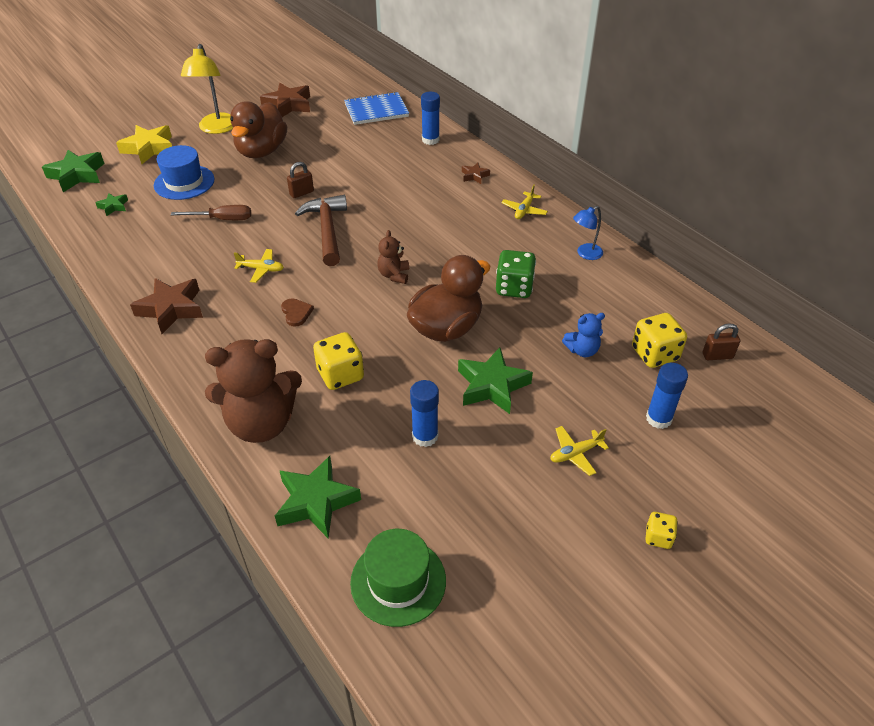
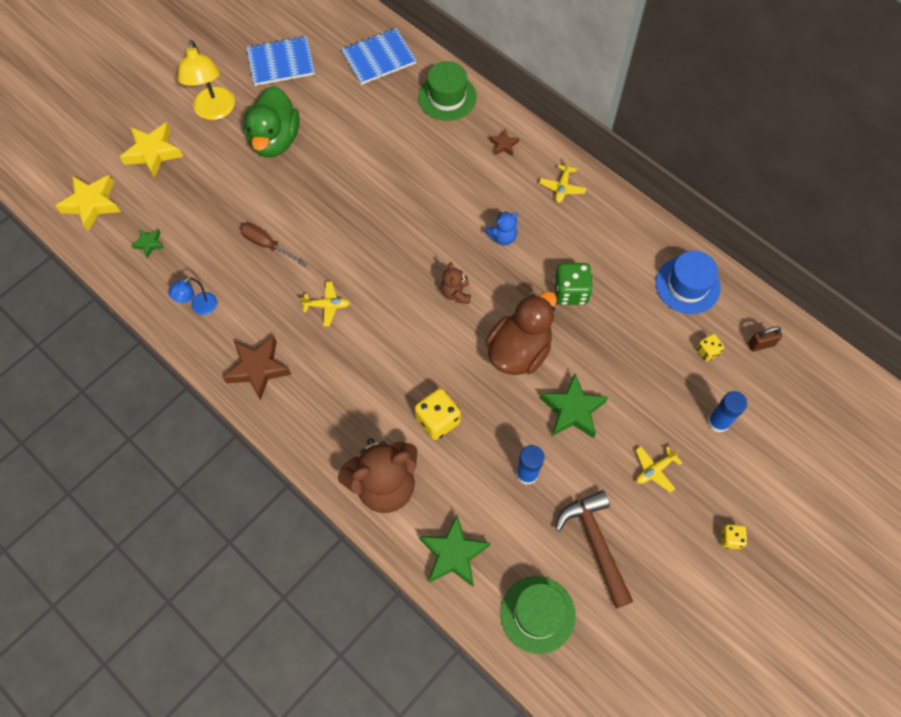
camera: 10 degrees left, 20 degrees up
(77, 175) = (92, 204): green star -> yellow star
(184, 182) = (209, 198): blue hat -> blue hat (687, 285)
(222, 219) = (267, 245): brown screwdriver -> brown screwdriver turned 135 degrees counterclockwise
(261, 151) = (275, 140): brown duck -> green duck
(288, 105) = (281, 62): brown star -> blue notebook
(296, 313) = (377, 355): brown heart -> none
(301, 193) = (335, 196): brown padlock -> none
(327, 230) = (376, 244): brown hammer -> brown hammer (596, 544)
(430, 140) = (447, 97): blue glue stick -> green hat
(582, 350) = (644, 357): blue teddy bear -> blue teddy bear (502, 237)
(585, 254) = (629, 238): blue lamp -> blue lamp (199, 307)
(654, 354) = (707, 351): yellow dice -> yellow dice, size x0.56

